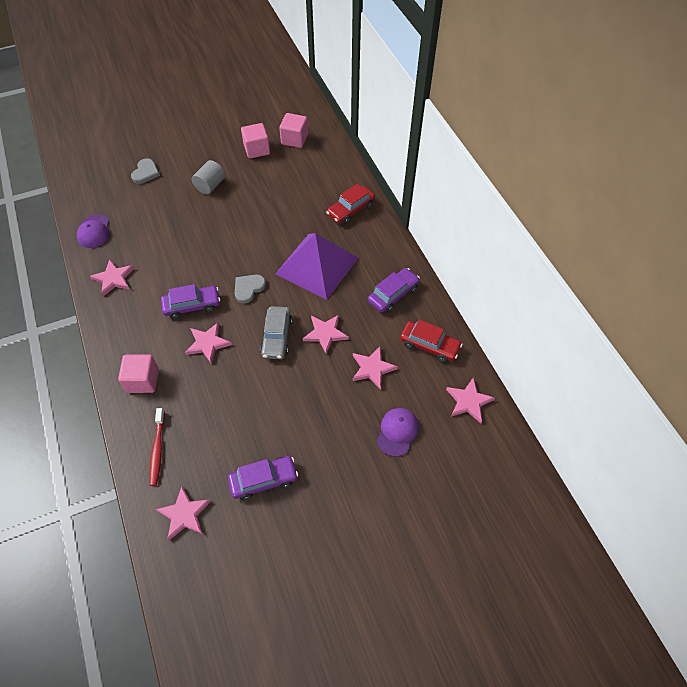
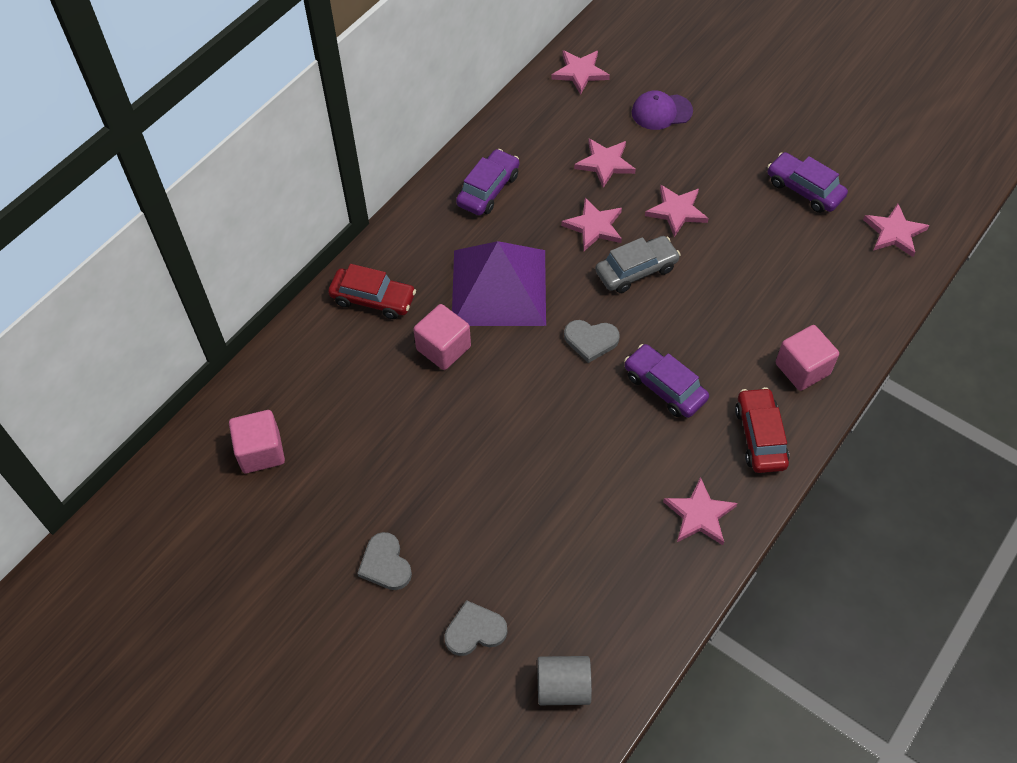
camera: 120 degrees left, 0 degrees up
(94, 231) = (643, 612): purple cap -> none
(157, 449) = (859, 298): red toothbrush -> none
(202, 158) = (385, 564): none -> grey heart
(207, 343) = (702, 334): pink star -> pink star (677, 211)
(210, 185) = (440, 509): grey cylinder -> grey cylinder (563, 687)
(257, 150) = (317, 493): pink cube -> pink cube (443, 348)
(393, 295) = (488, 190): purple car -> purple car turned 105 degrees clockwise
(429, 345) = (535, 128): red car -> red car (760, 436)

